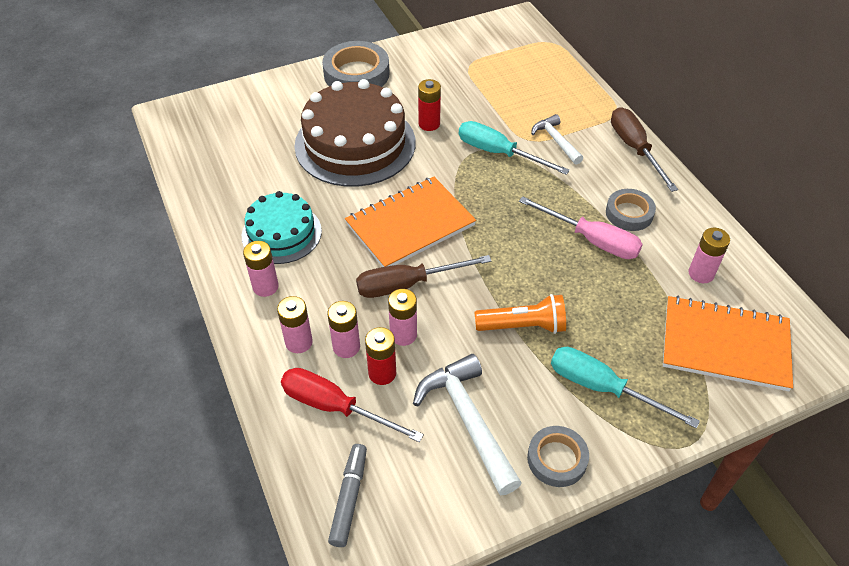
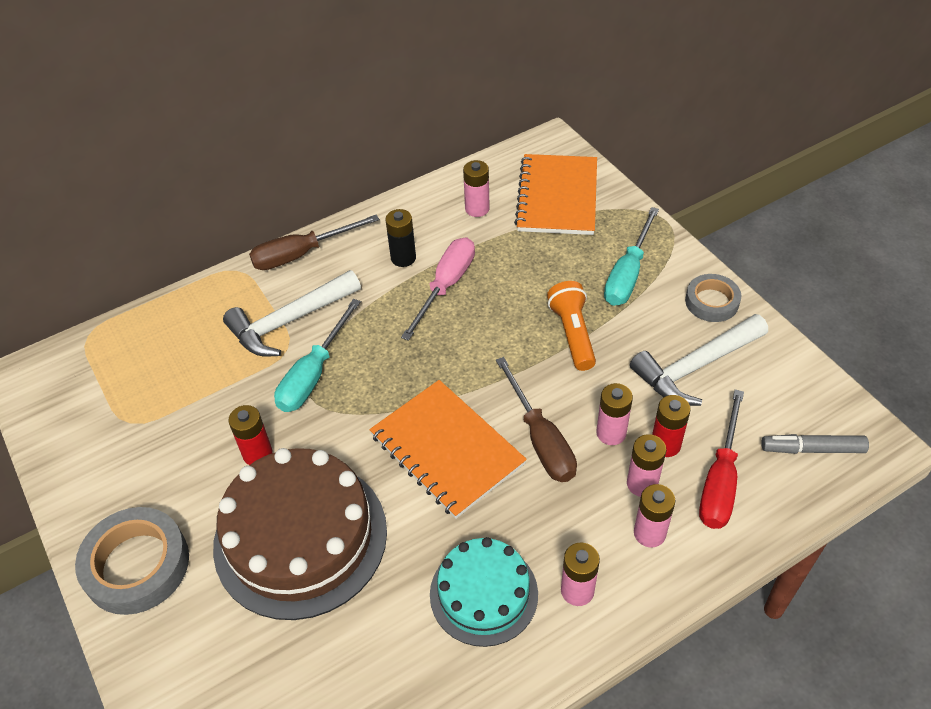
camera: 95 degrees left, 0 degrees up
(556, 140) = (289, 321): white hammer -> white hammer, size x1.69
(629, 213) = (403, 258): grey tape -> black battery

